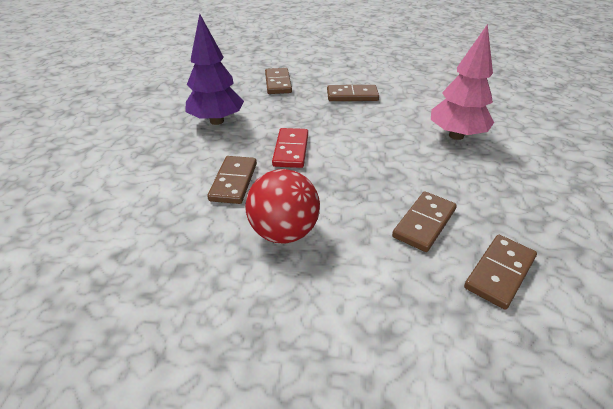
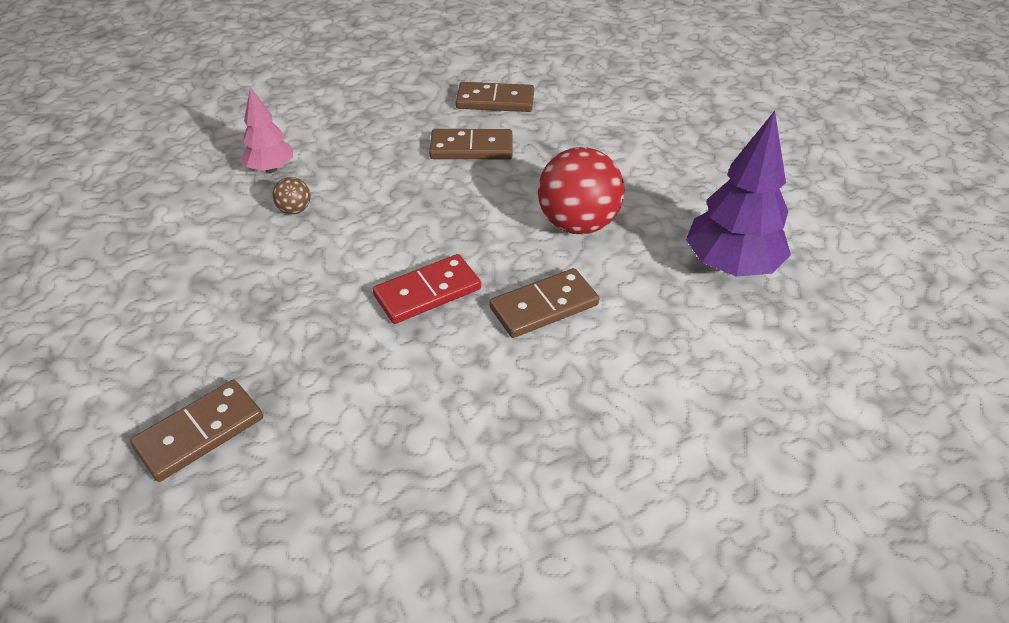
camera: 125 degrees left, 5 degrees up
(217, 121) = (417, 428): purple tree -> purple tree (731, 266)
(352, 96) = (201, 303): brown domino -> none
(404, 132) = (295, 210): none -> brown ball
(456, 135) = (271, 169): pink tree -> pink tree, size x0.59

